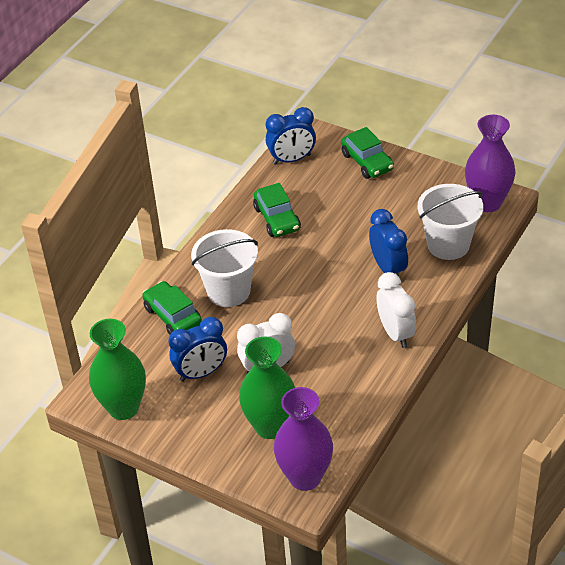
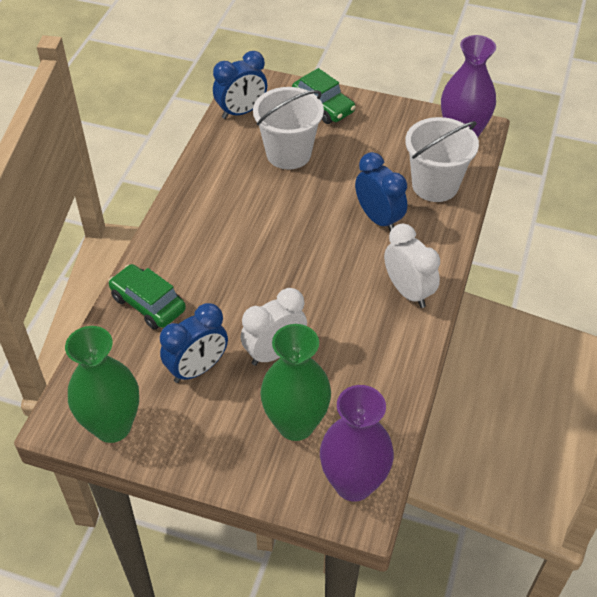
camera: 15 degrees left, 5 degrees up
(228, 291) = (207, 266): white bucket -> white bucket (288, 153)
(277, 219) = (241, 178): green car -> none

